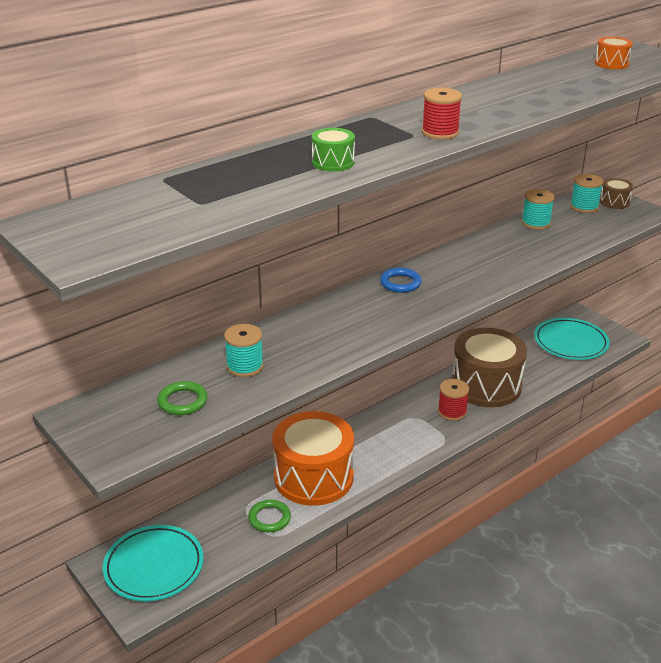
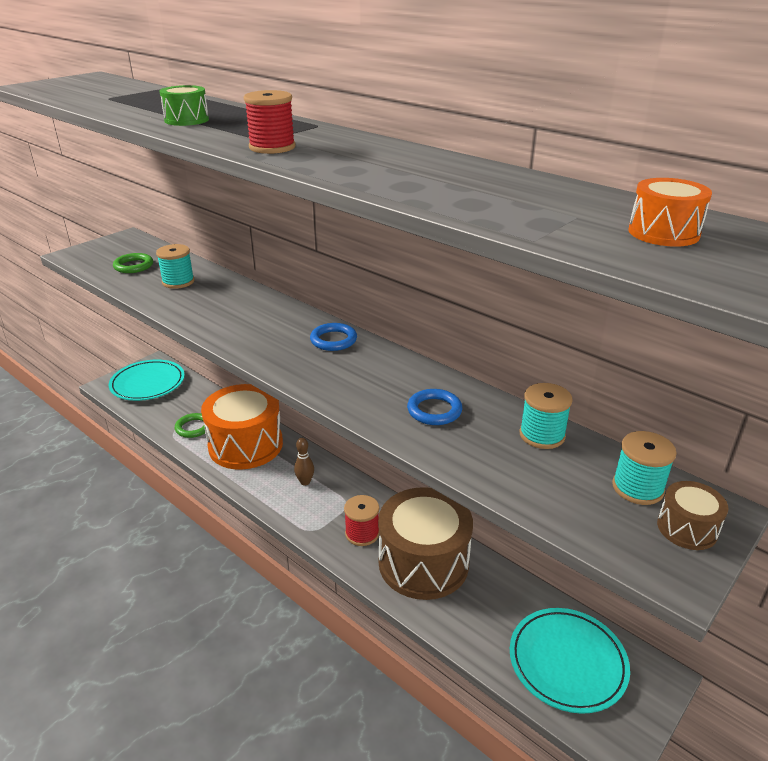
camera: 80 degrees right, 0 degrees up
(381, 439) = (305, 482): none -> brown bowling pin
(507, 253) = (434, 410): none -> blue ring

